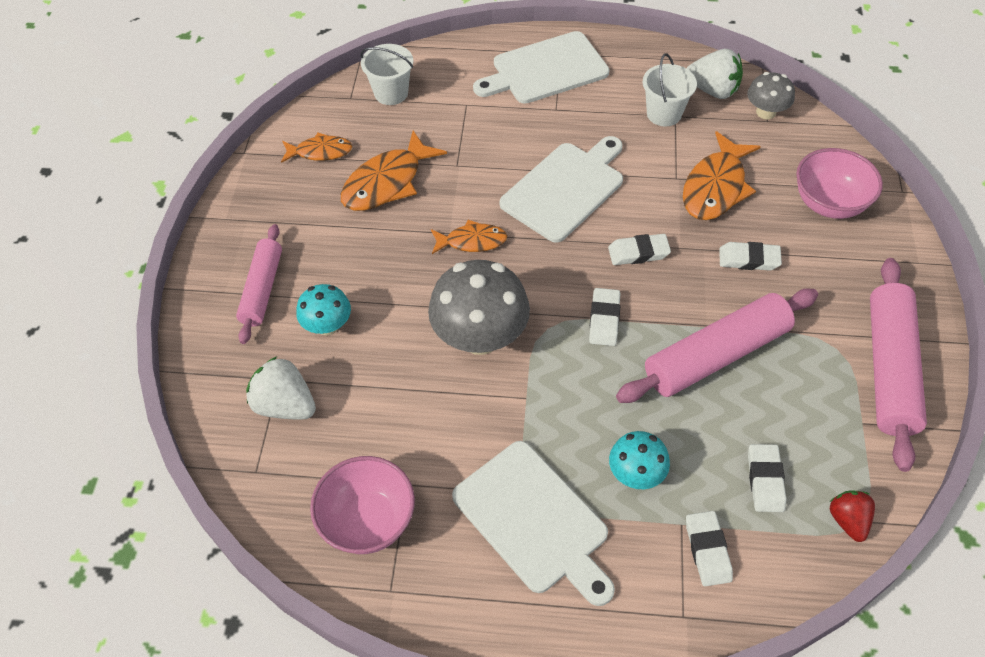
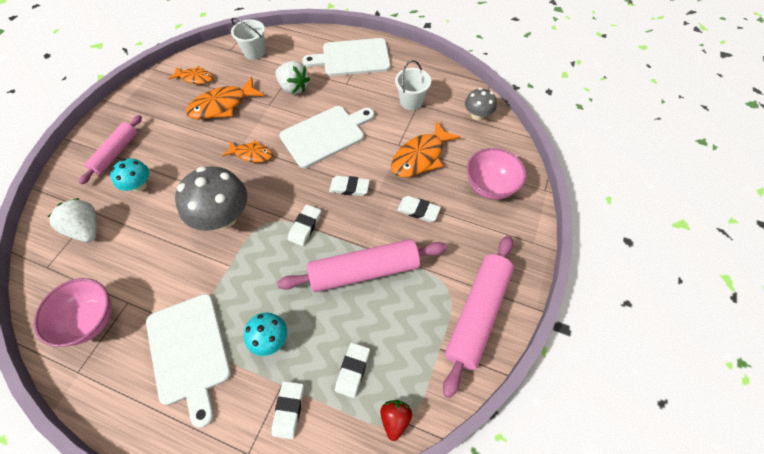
camera: 15 degrees right, 5 degrees up
(713, 90) = (450, 93): white strawberry -> white strawberry (293, 88)

